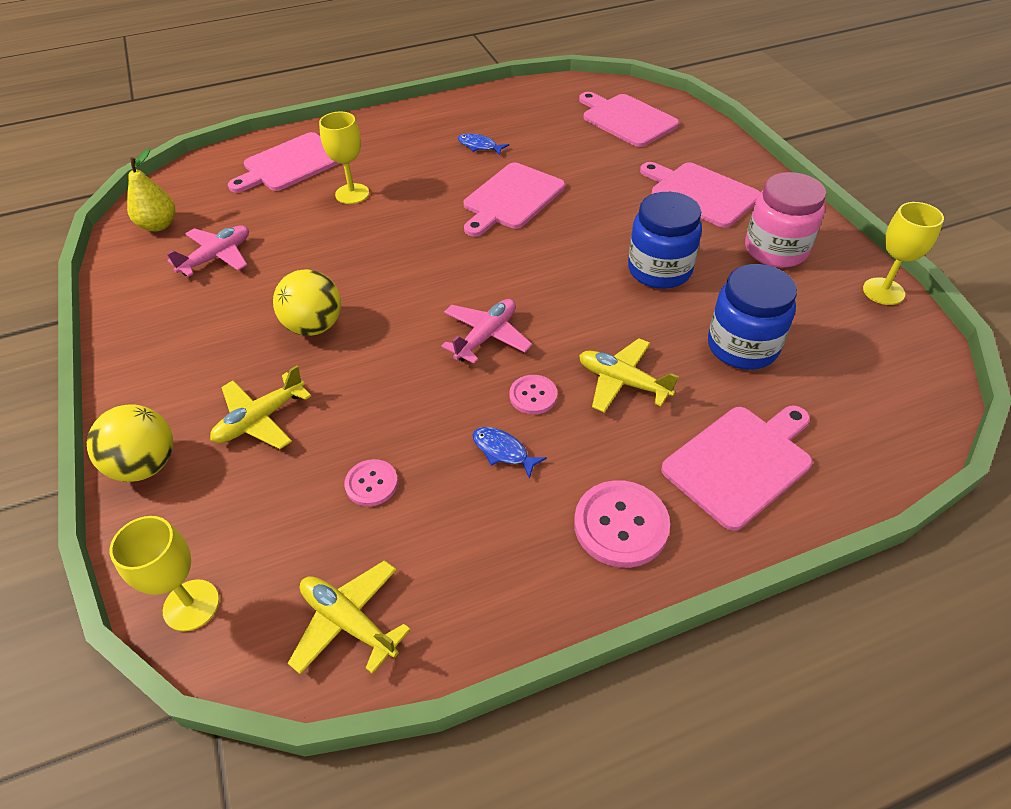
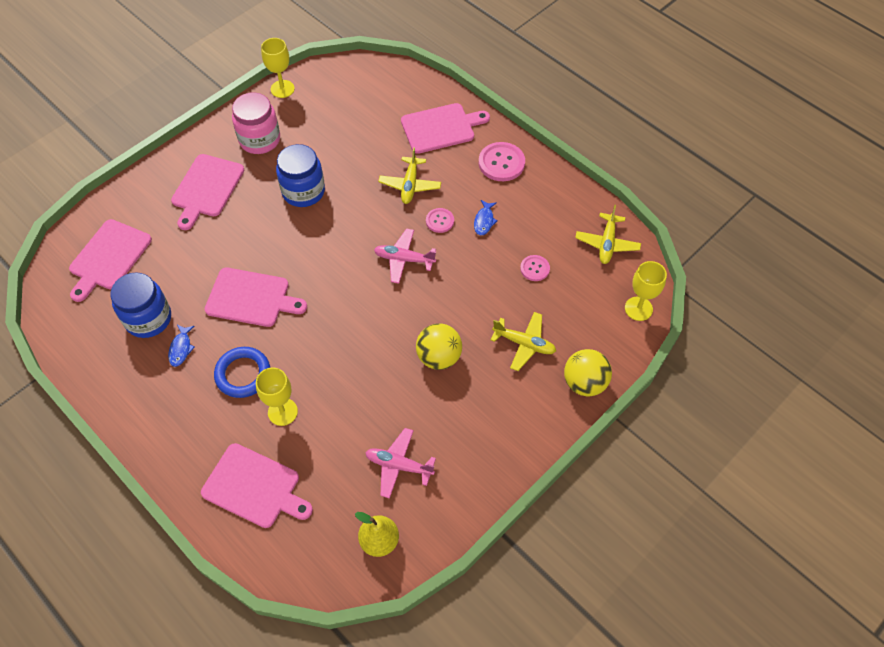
camera: 115 degrees left, 10 degrees up
(418, 177) = (243, 374): none -> blue ring
(741, 462) = (441, 128): pink cutting board -> pink cutting board turned 135 degrees clockwise
(742, 346) = (357, 141): blue jar -> blue jar (148, 319)

